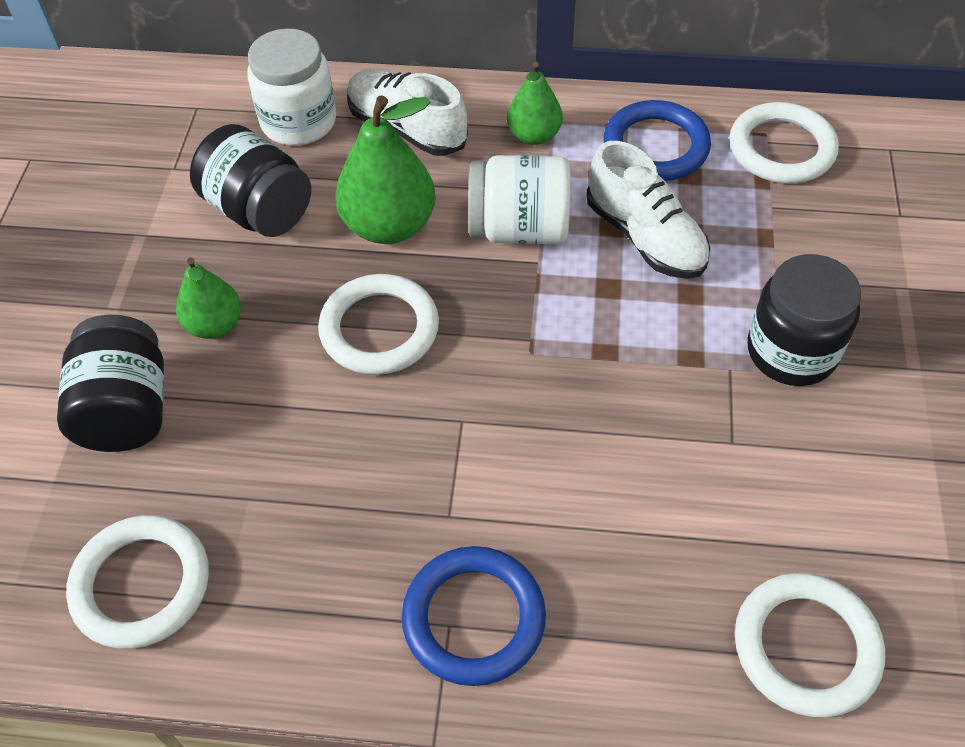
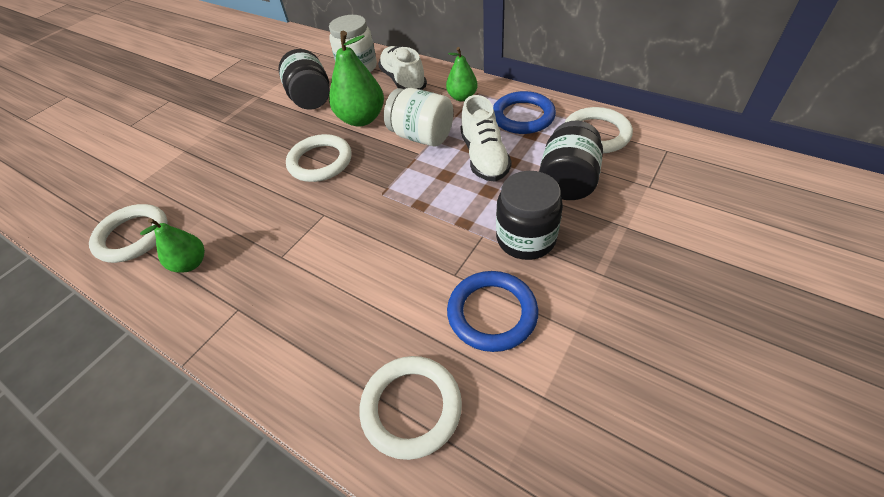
camera: 30 degrees right, 5 degrees down
(127, 409) = (191, 162): black jar -> black jar (567, 181)
(215, 325) = (254, 139): green pear -> green pear (191, 263)
(474, 618) = (251, 311): blue ring -> blue ring (492, 313)

